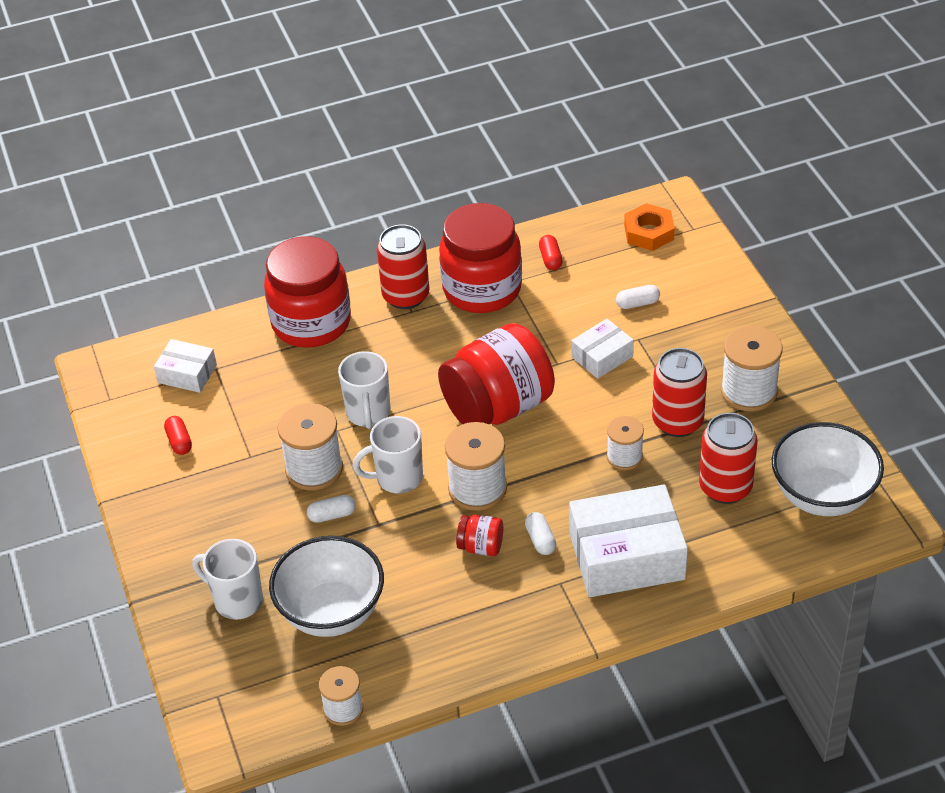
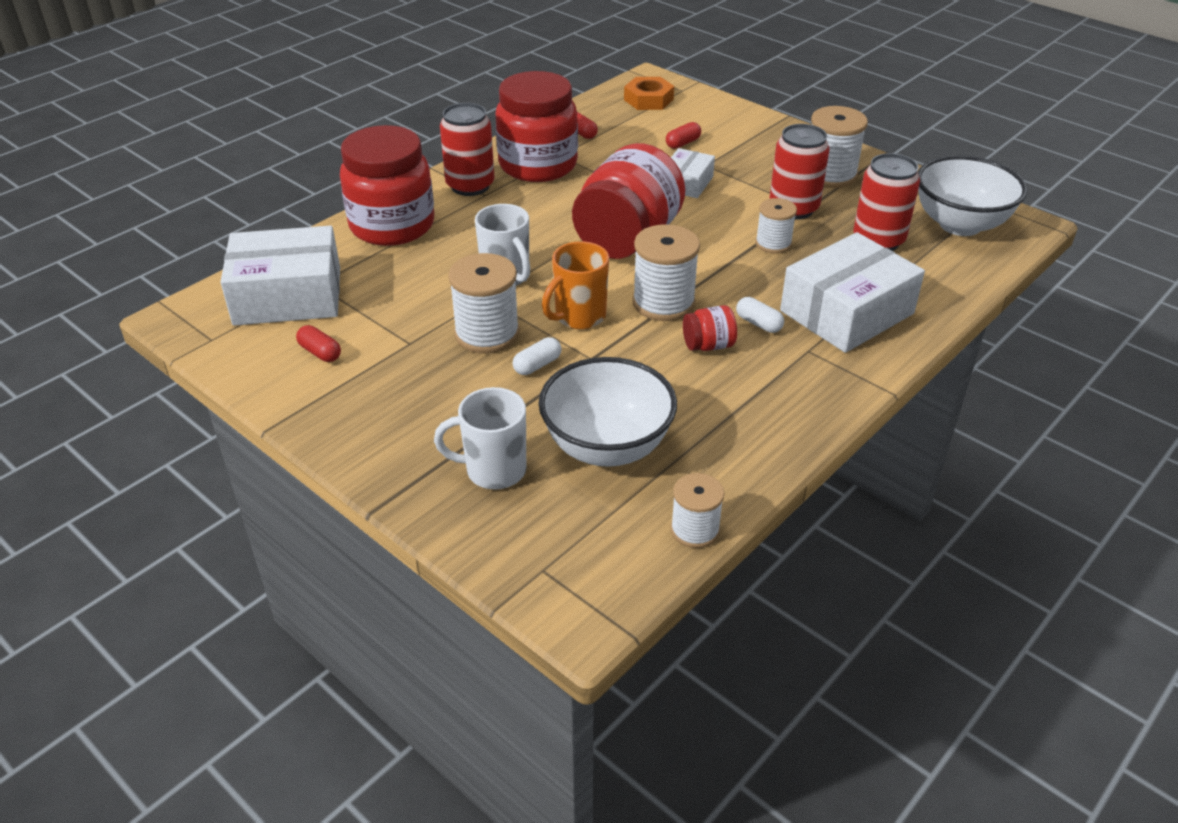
camera: 30 degrees left, 5 degrees down
(187, 374) = (288, 296): white box -> white box, size x1.89
(397, 478) = (579, 317): white mug -> orange mug
(637, 303) = (683, 143): white capsule -> red capsule

